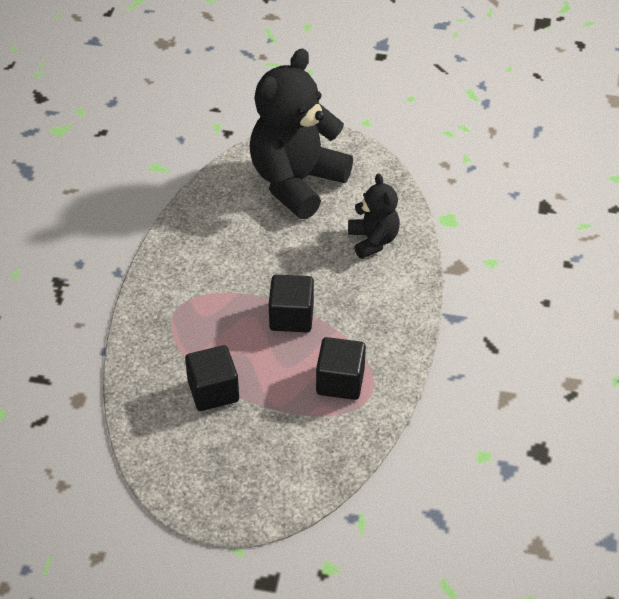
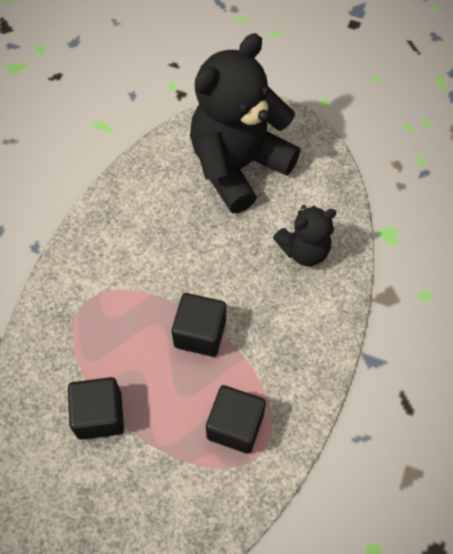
camera: 10 degrees right, 15 degrees up
(373, 240) = (304, 250): black teddy bear -> black teddy bear turned 75 degrees clockwise

